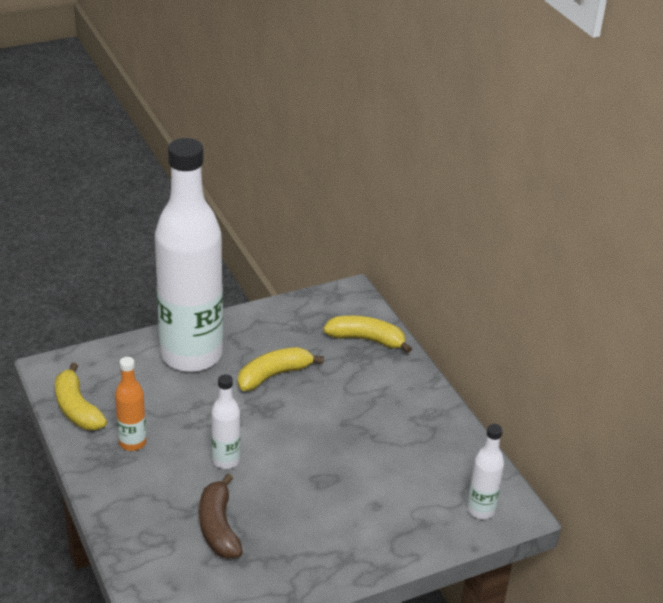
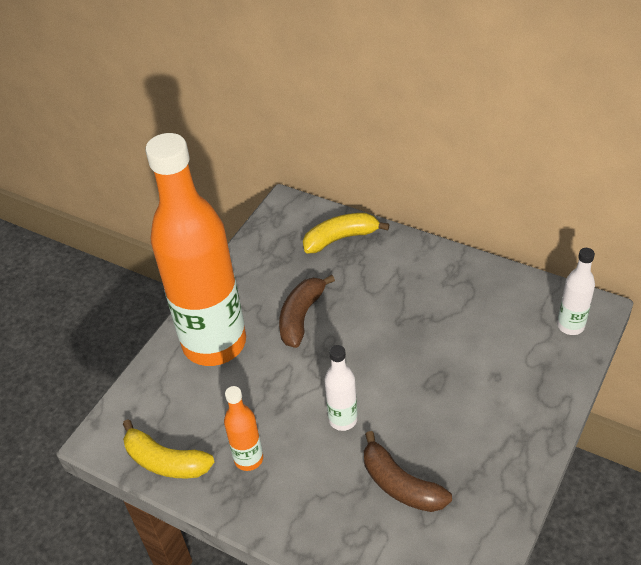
camera: 30 degrees left, 10 degrees up
(191, 355) = (214, 343): white bottle -> orange bottle
(274, 375) = (301, 316): yellow banana -> brown banana

